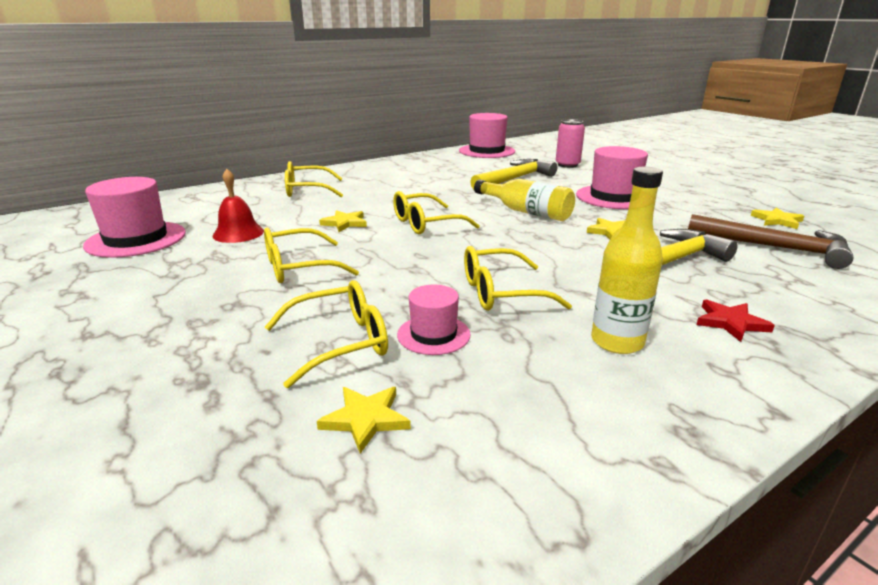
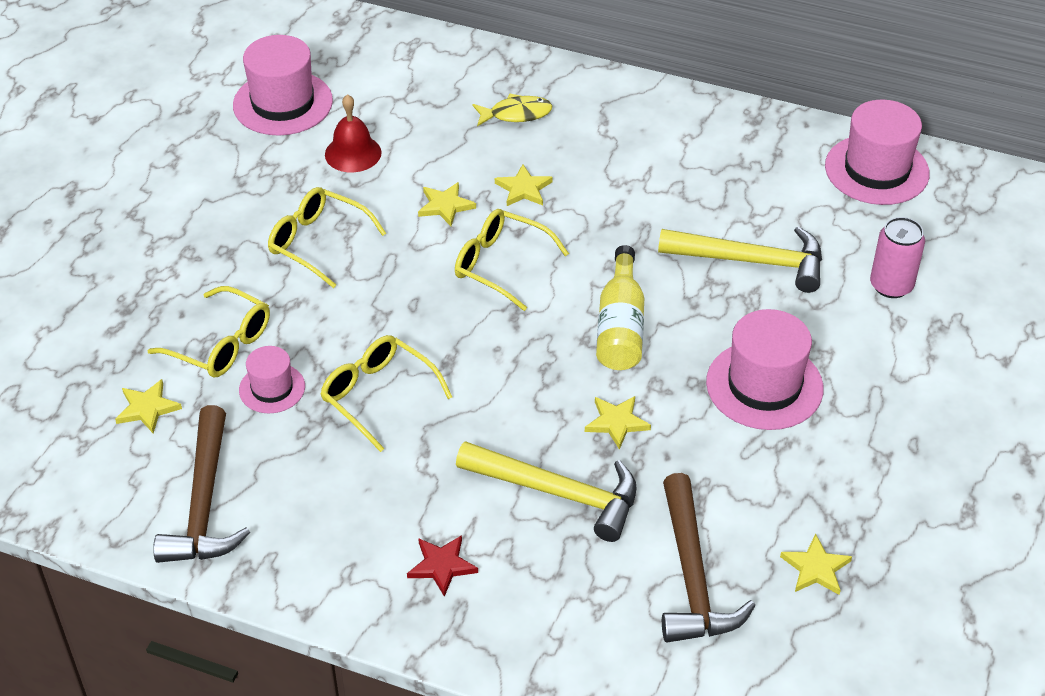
camera: 55 degrees right, 20 degrees up
(308, 190) = (516, 114): yellow glasses -> yellow fish
(371, 203) = (524, 189): none -> yellow star
(558, 427) = (204, 502): none -> brown hammer
(617, 342) = (345, 499): yellow bottle -> none

